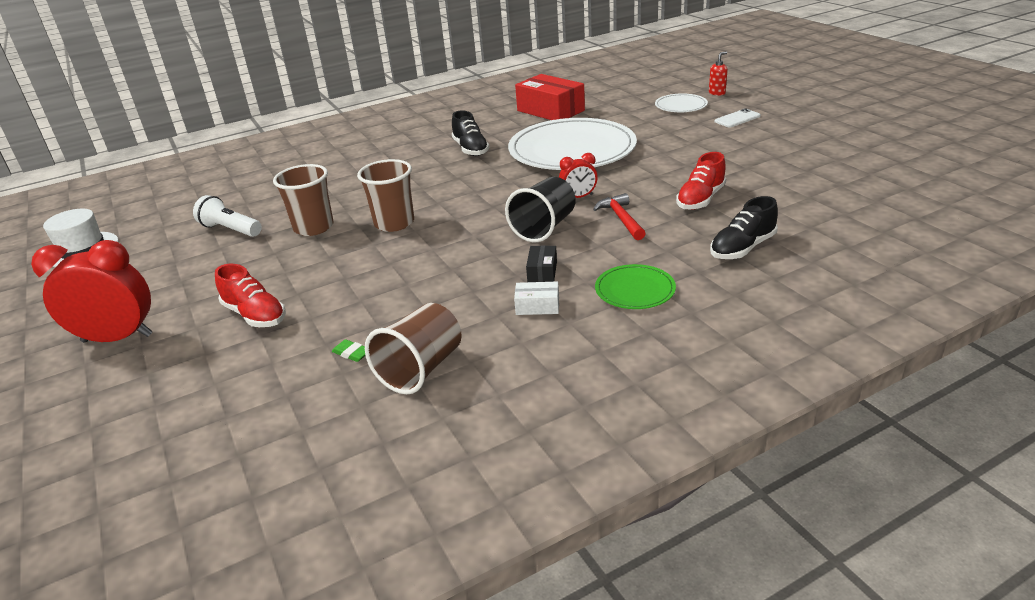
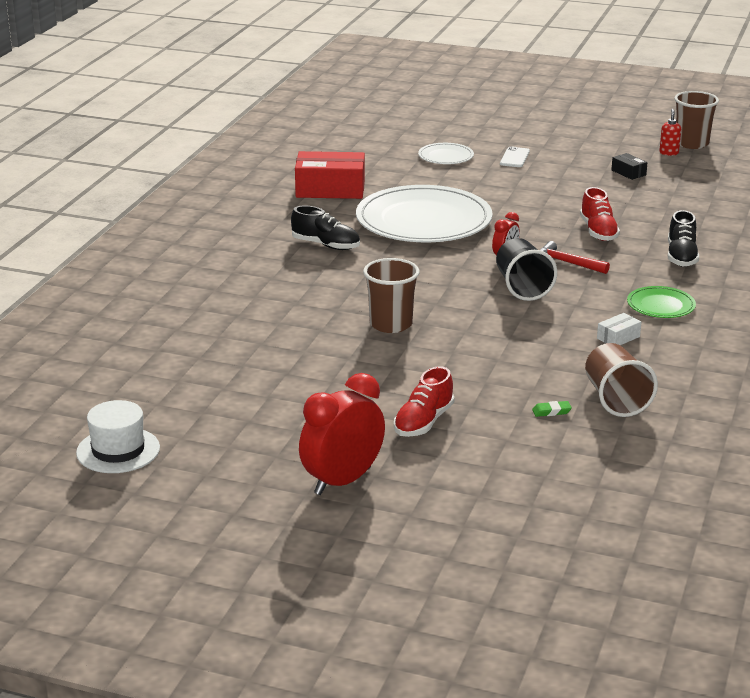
camera: 45 degrees left, 5 degrees down
(230, 230) = (242, 381): white flashlight -> none
(255, 315) = (423, 422): red shoe -> red shoe turned 120 degrees clockwise
(313, 227) = (322, 352): brown cup -> brown cup (691, 143)
(542, 271) = (579, 316): black box -> black box (628, 172)
(717, 93) = (457, 137): red soap dispenser -> red soap dispenser (669, 153)

